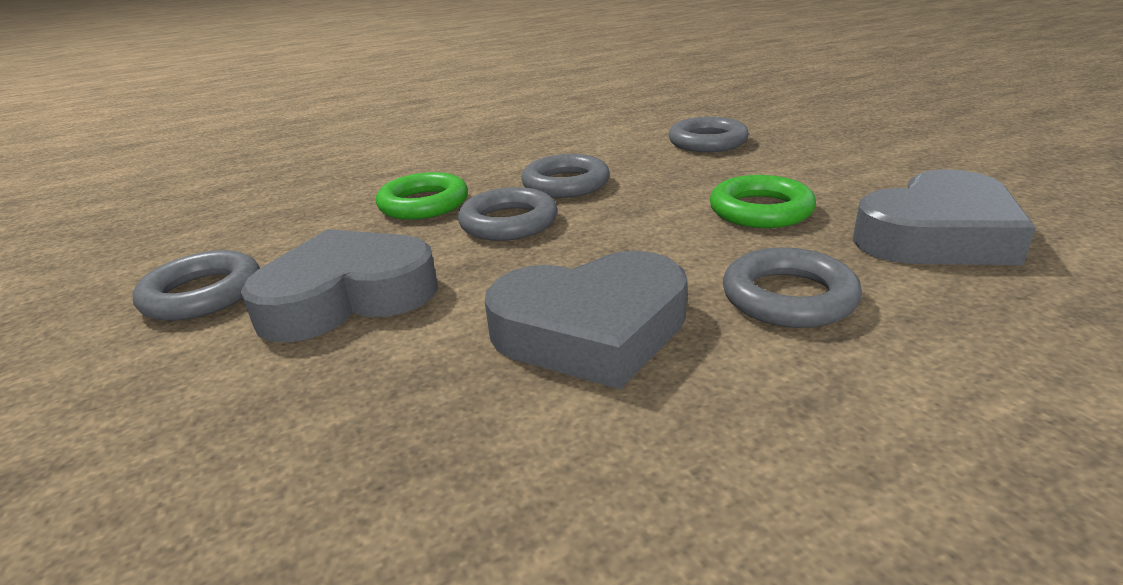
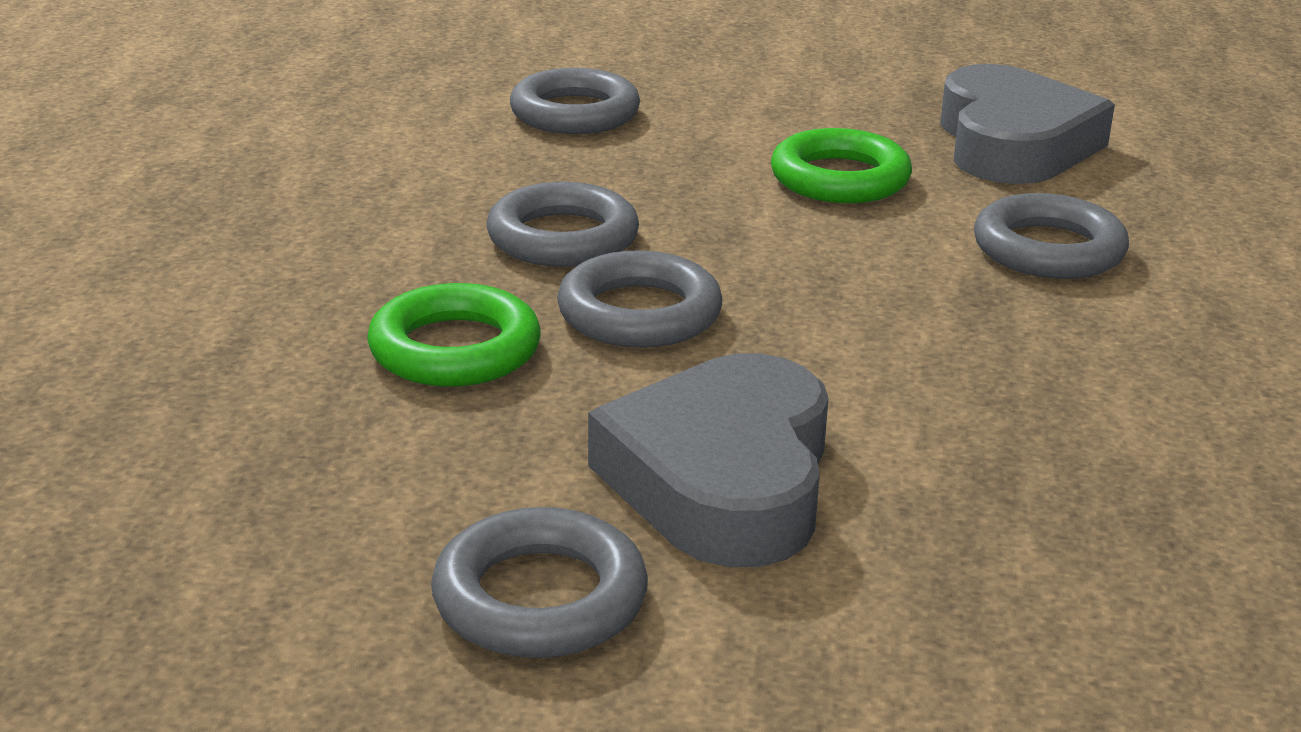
camera: 60 degrees left, 0 degrees up
(592, 330) = (1002, 358): grey heart -> none

